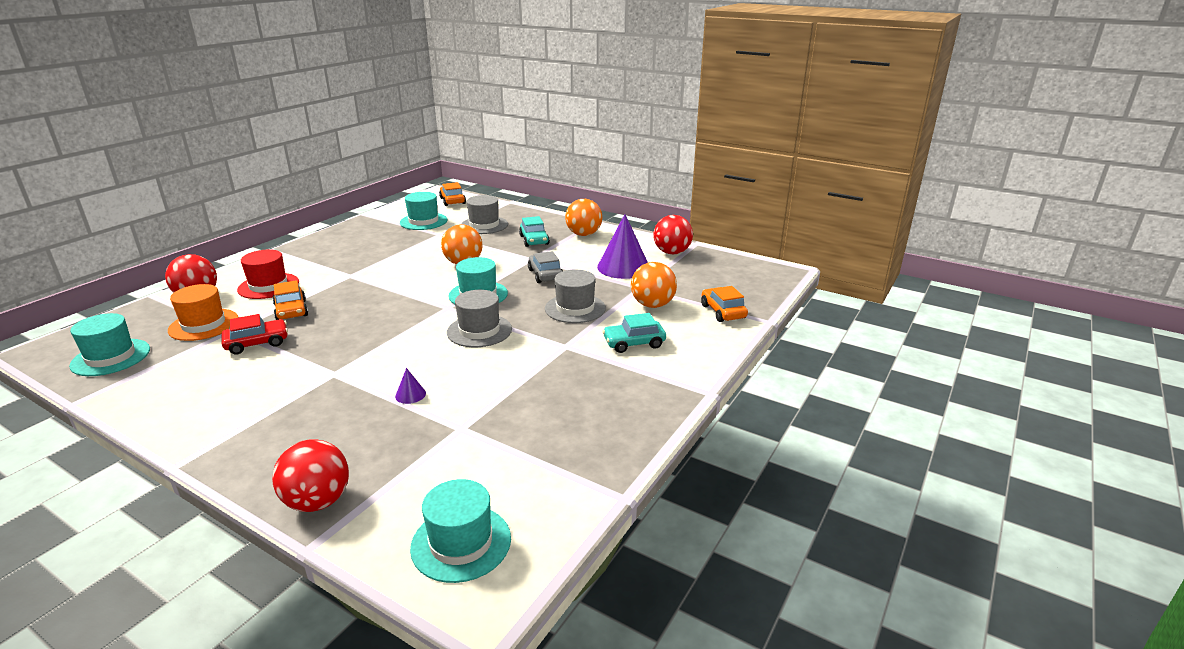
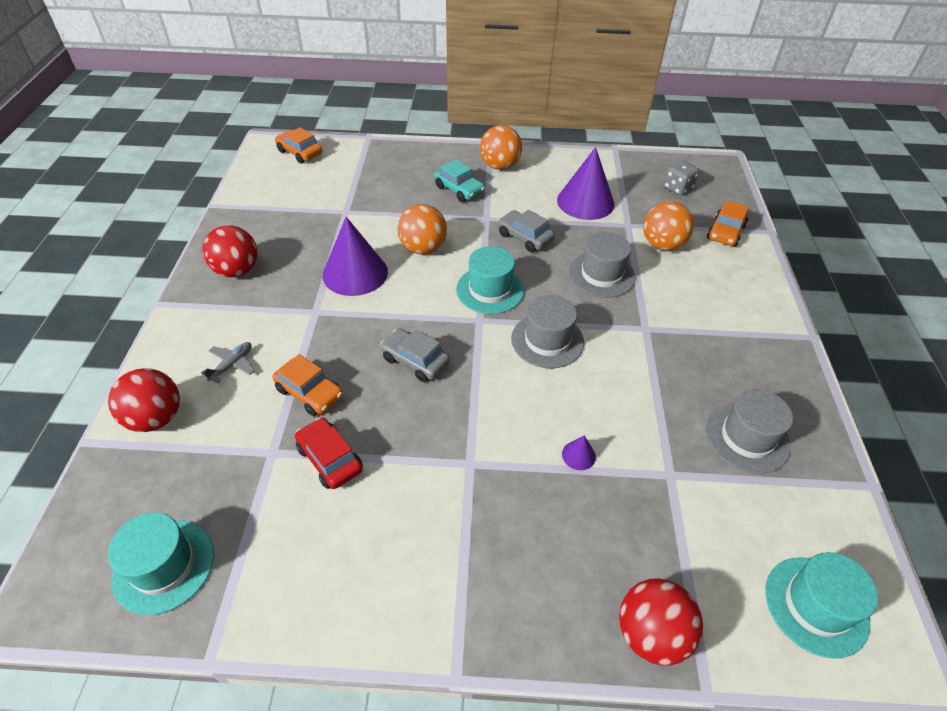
camera: 30 degrees left, 20 degrees up
(203, 325) = (224, 459): orange hat -> none
(257, 343) = (330, 459): red car -> red car turned 75 degrees counterclockwise
(268, 286) = (232, 365): red hat -> grey plane
(375, 315) = (415, 361): none -> grey car
(401, 264) = (355, 273): none -> purple cone
(423, 221) = (303, 196): turquoise hat -> none
(484, 225) = (380, 182): grey hat -> grey hat (747, 438)
(634, 343) = (697, 301): turquoise car -> none
(672, 252) = (607, 167): red ball -> red ball (237, 270)
(717, 277) = (677, 188): none -> grey dice
(723, 311) = (725, 232): orange car -> orange car turned 105 degrees counterclockwise

